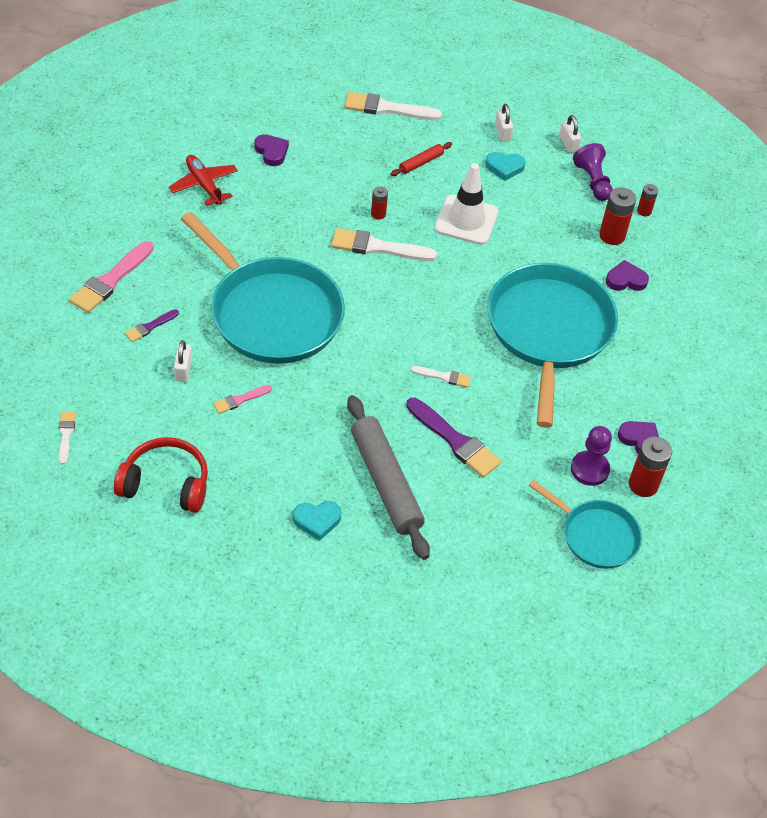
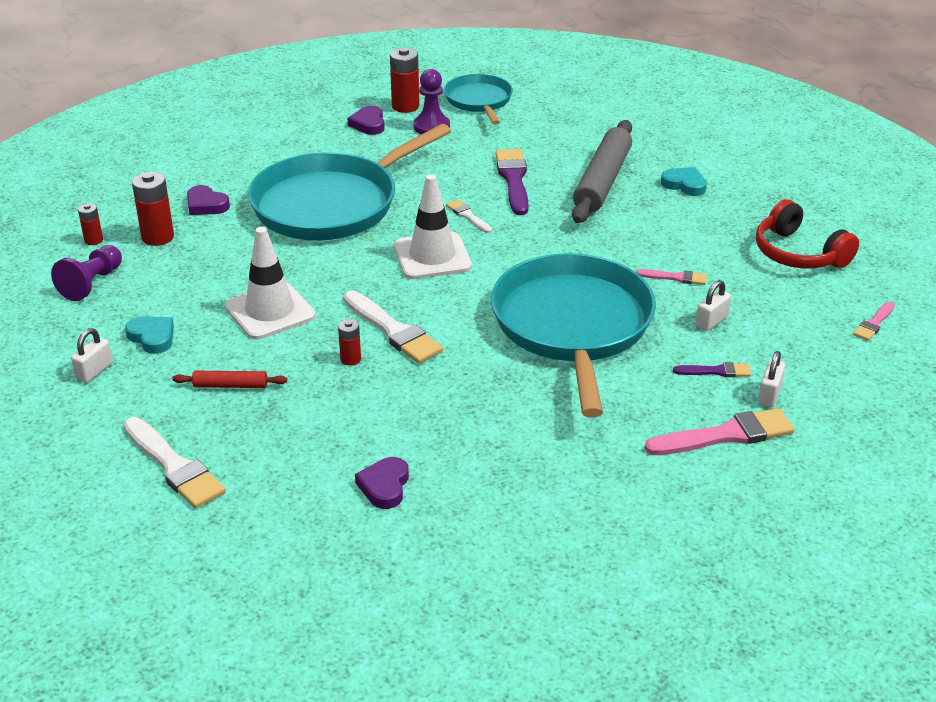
camera: 135 degrees left, 15 degrees down
(66, 434) = (874, 323): white brush -> pink brush
(204, 185) = (513, 488): red plane -> none
(423, 322) = (432, 256): none -> white traffic cone
(568, 144) = (50, 326): white padlock -> white padlock (769, 395)

